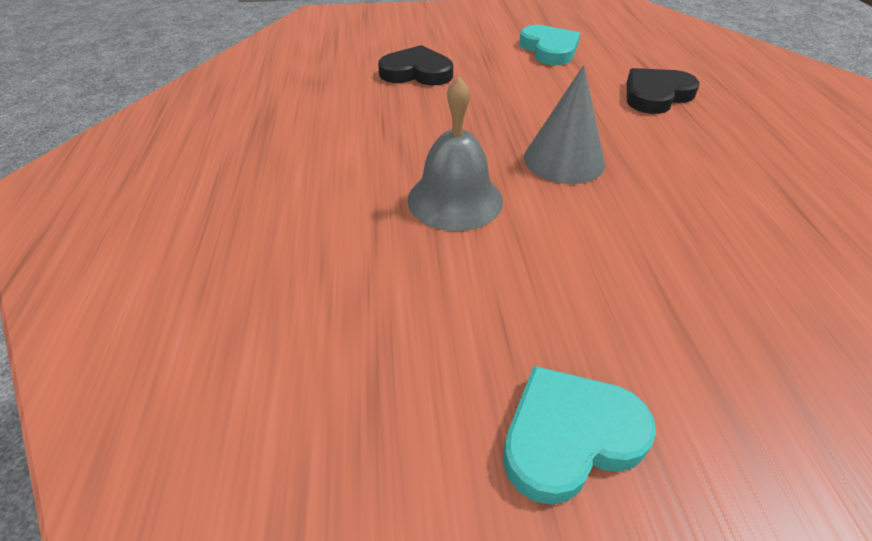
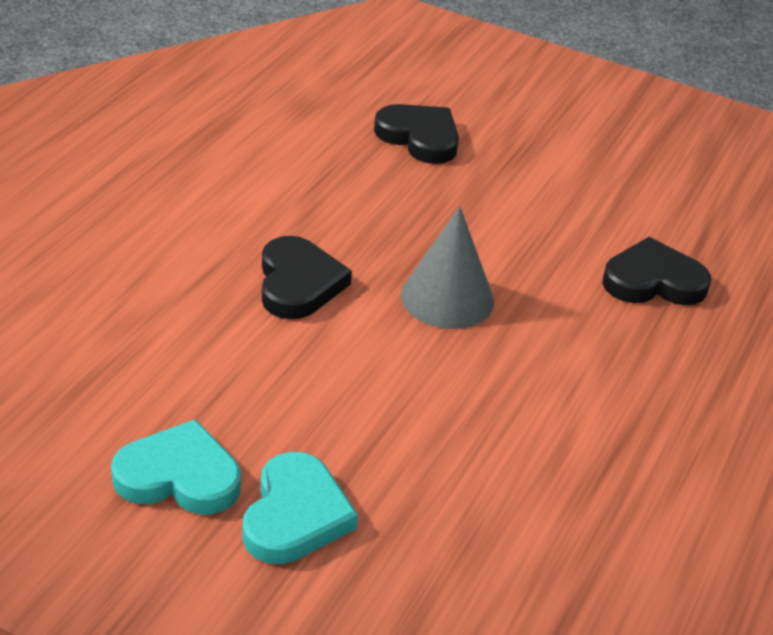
camera: 30 degrees right, 5 degrees down
(455, 199) = (298, 283): grey bell -> black heart
(549, 49) = (610, 172): turquoise heart -> turquoise heart (295, 515)

